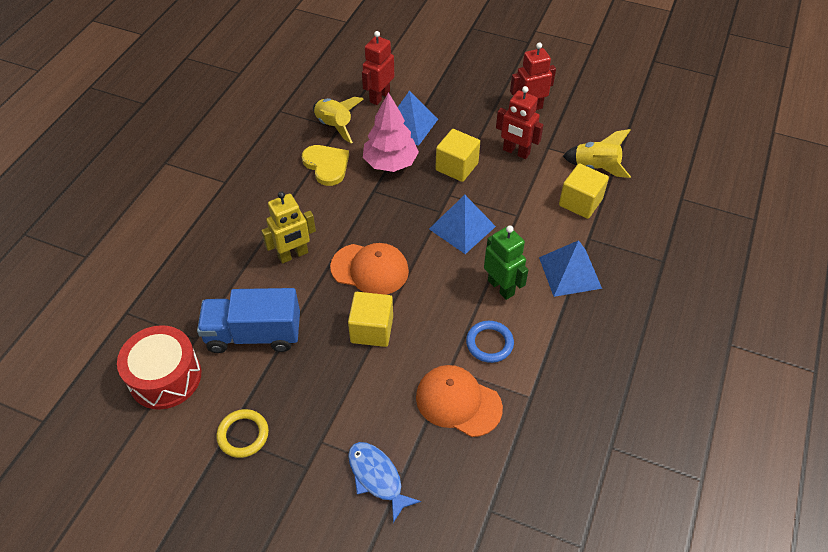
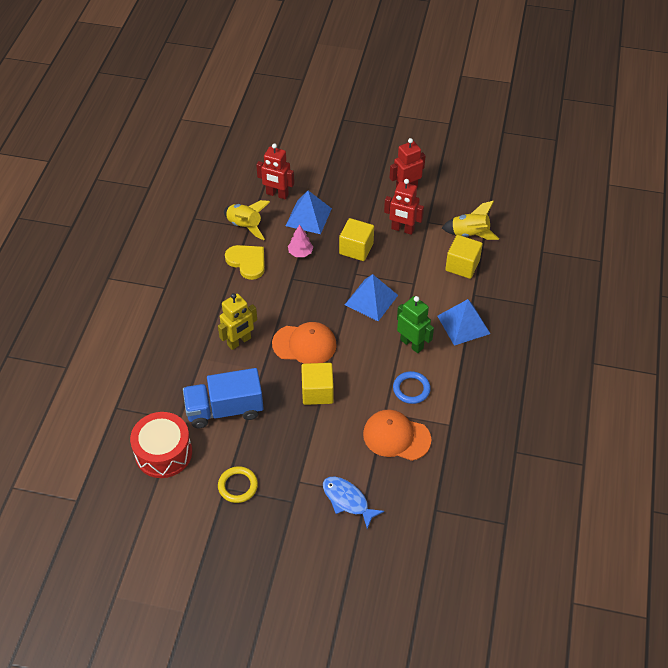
camera: 10 degrees left, 0 degrees up
(379, 97) = (277, 194): red robot -> red robot turned 90 degrees counterclockwise
(390, 163) = (300, 253): pink tree -> pink tree, size x0.54

